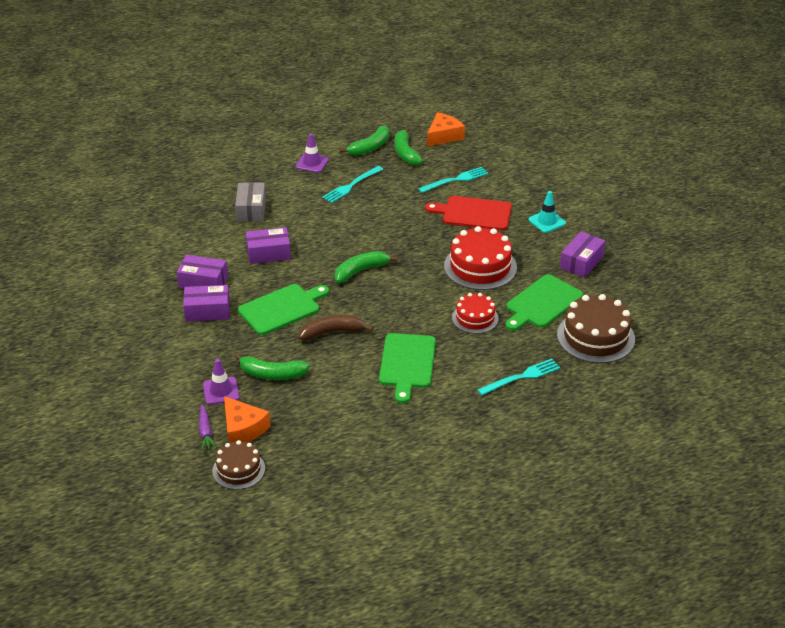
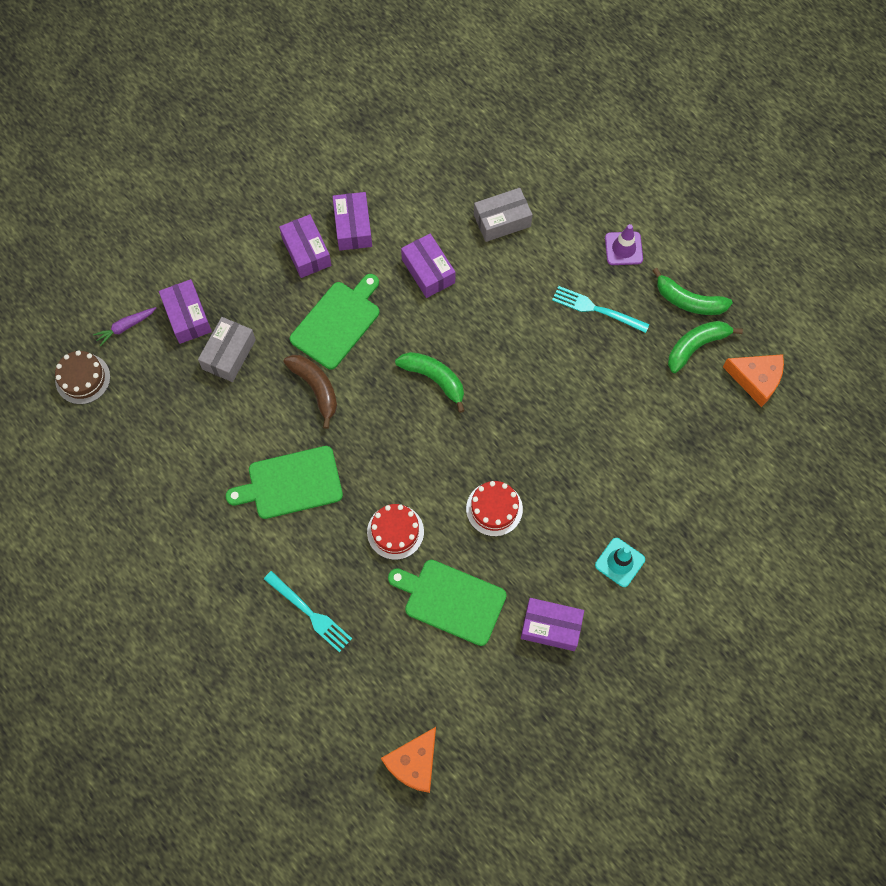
camera: 70 degrees right, 30 degrees up
(221, 391) = (187, 316): purple traffic cone -> purple box
(243, 429) = (140, 359): orange cheese -> orange cheese (414, 763)
(272, 374) = (229, 354): green banana -> grey box
(282, 308) = (337, 322): green cutting board -> green cutting board turned 90 degrees counterclockwise
(455, 180) = (662, 425): turquoise fork -> none
(474, 213) = (599, 469): red cutting board -> none
(480, 266) = (494, 509): red cake -> red cake, size x0.61
(595, 337) = (410, 680): brown cake -> none

